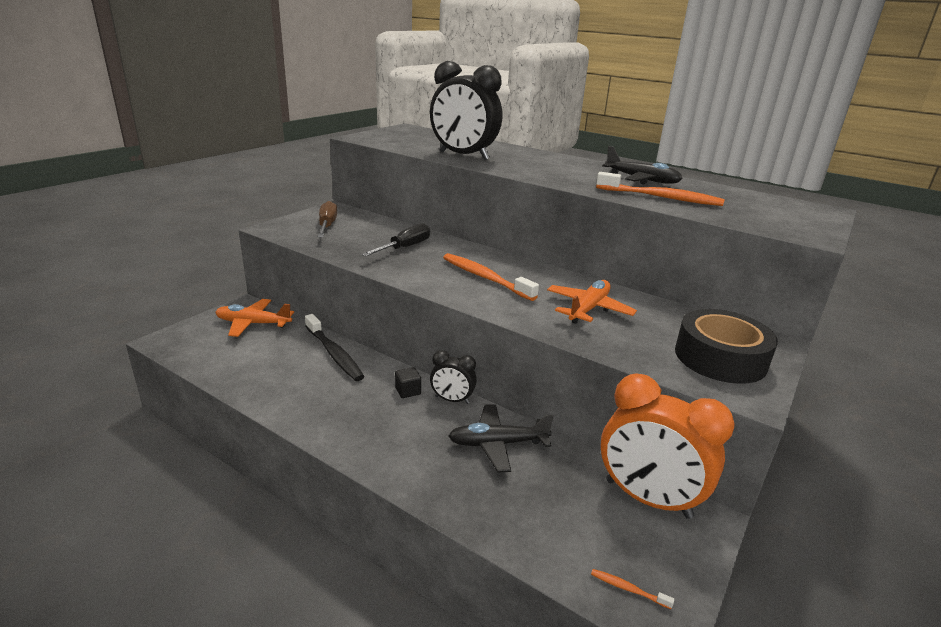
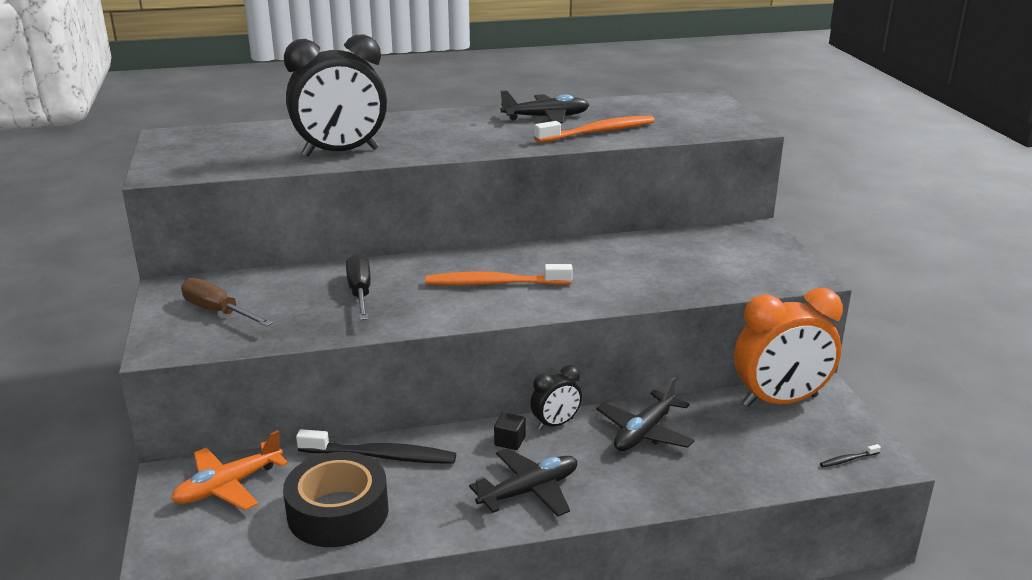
camera: 45 degrees left, 0 degrees up
(363, 425) = (529, 491): none -> black plane
(588, 309) = (619, 268): orange plane -> none
(628, 589) = (848, 460): orange toothbrush -> black toothbrush
(720, 358) = (753, 259): black tape -> black tape (338, 512)

